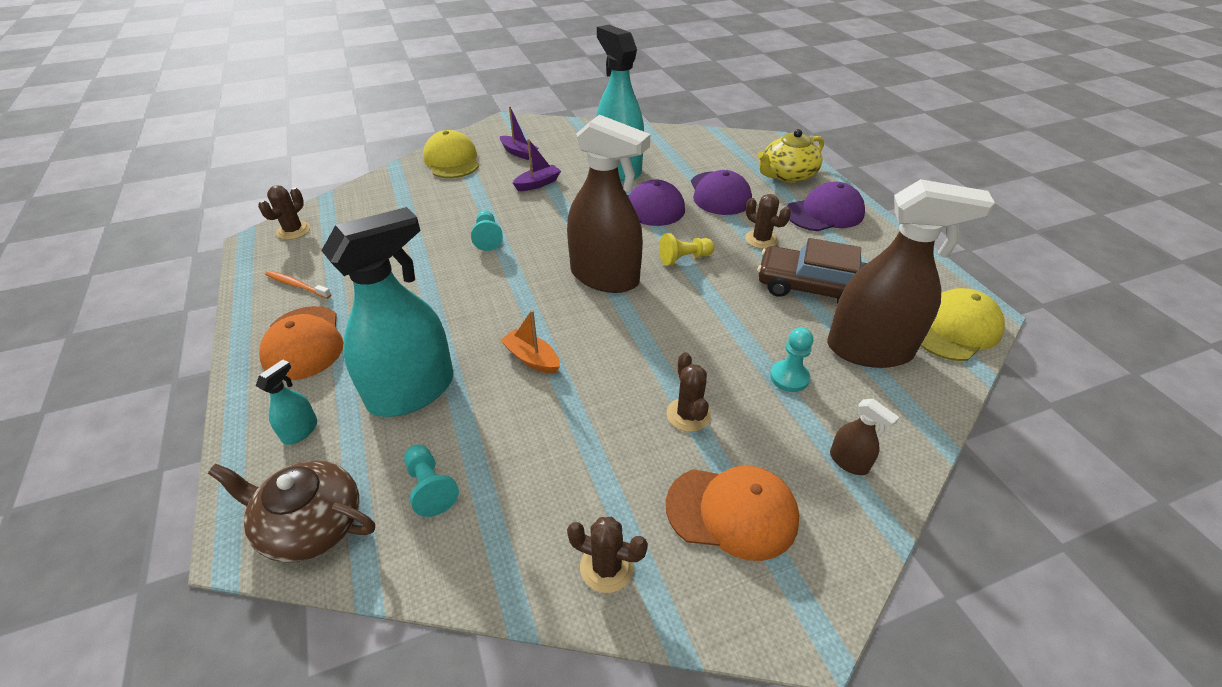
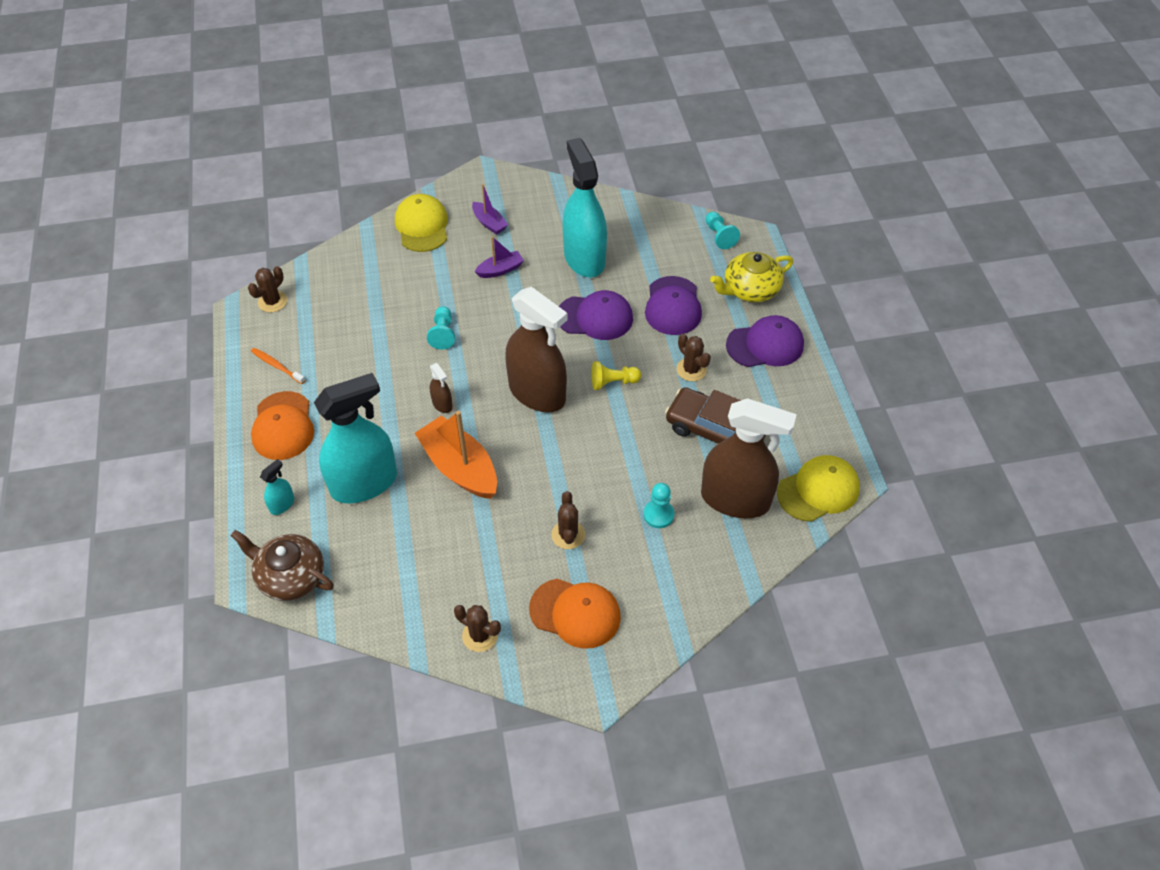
camera: 10 degrees right, 10 degrees up
(430, 487) = (371, 562): turquoise pawn -> turquoise pawn (719, 236)
(532, 358) = (459, 467): orange boat -> orange boat, size x1.91
(848, 461) = (674, 590): brown spray bottle -> brown spray bottle (442, 404)

